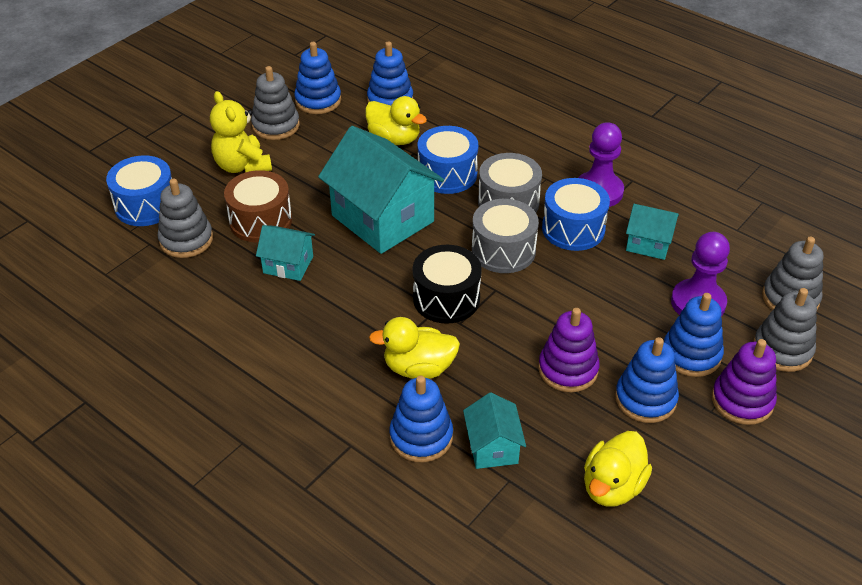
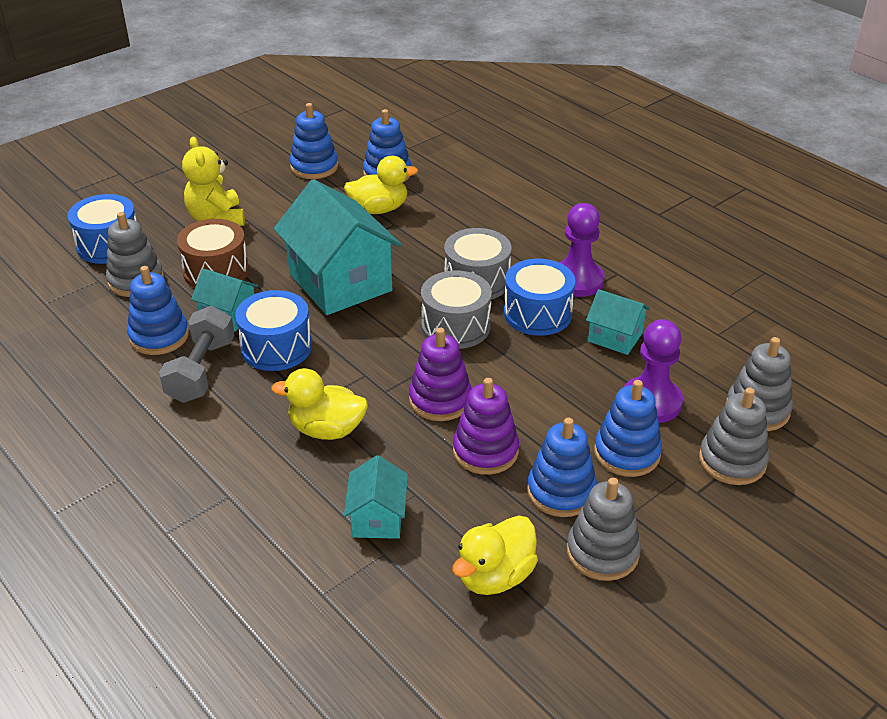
camera: 10 degrees right, 5 degrees down
(276, 126) = (263, 185): grey stacking toy -> grey stacking toy (602, 552)
(282, 325) = (201, 371): none -> grey dumbbell
(394, 139) = (379, 209): yellow duck -> yellow duck turned 60 degrees counterclockwise
(421, 437) = (305, 497): blue stacking toy -> blue stacking toy (159, 336)
(446, 298) = (379, 366): black drum -> none
(447, 174) = (422, 247): blue drum -> blue drum (276, 347)
(742, 400) = (670, 507): purple stacking toy -> purple stacking toy (440, 400)

